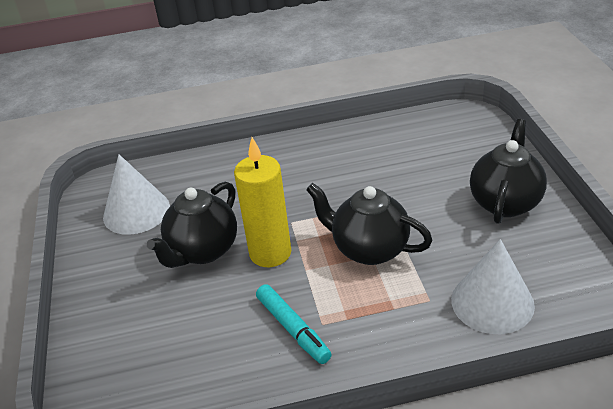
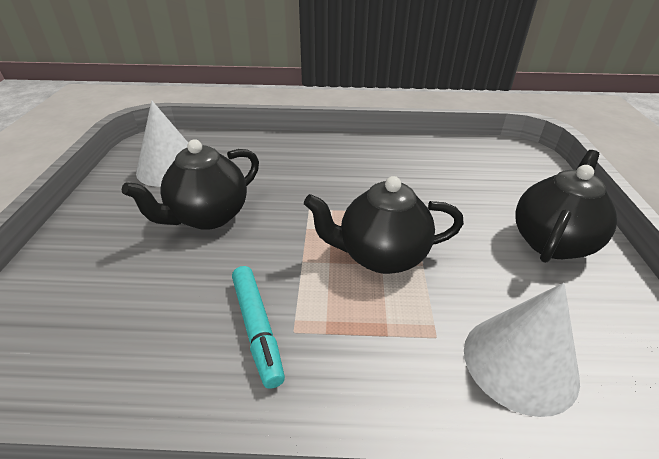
camera: 10 degrees right, 0 degrees up
(270, 253) = (273, 235): yellow candle -> none
(369, 249) = (381, 256): black teapot -> black teapot turned 45 degrees counterclockwise

